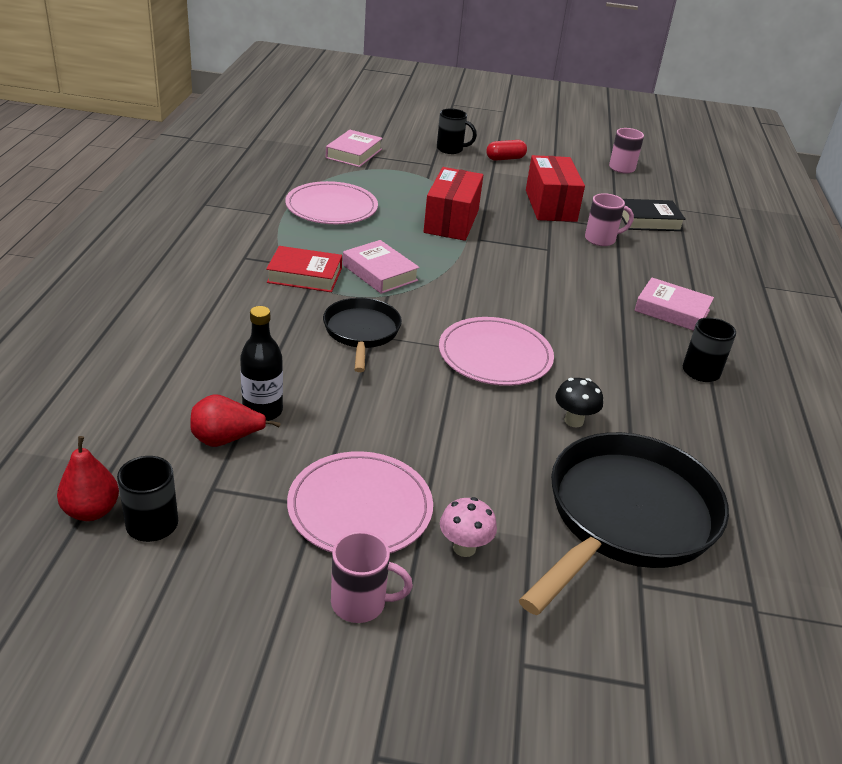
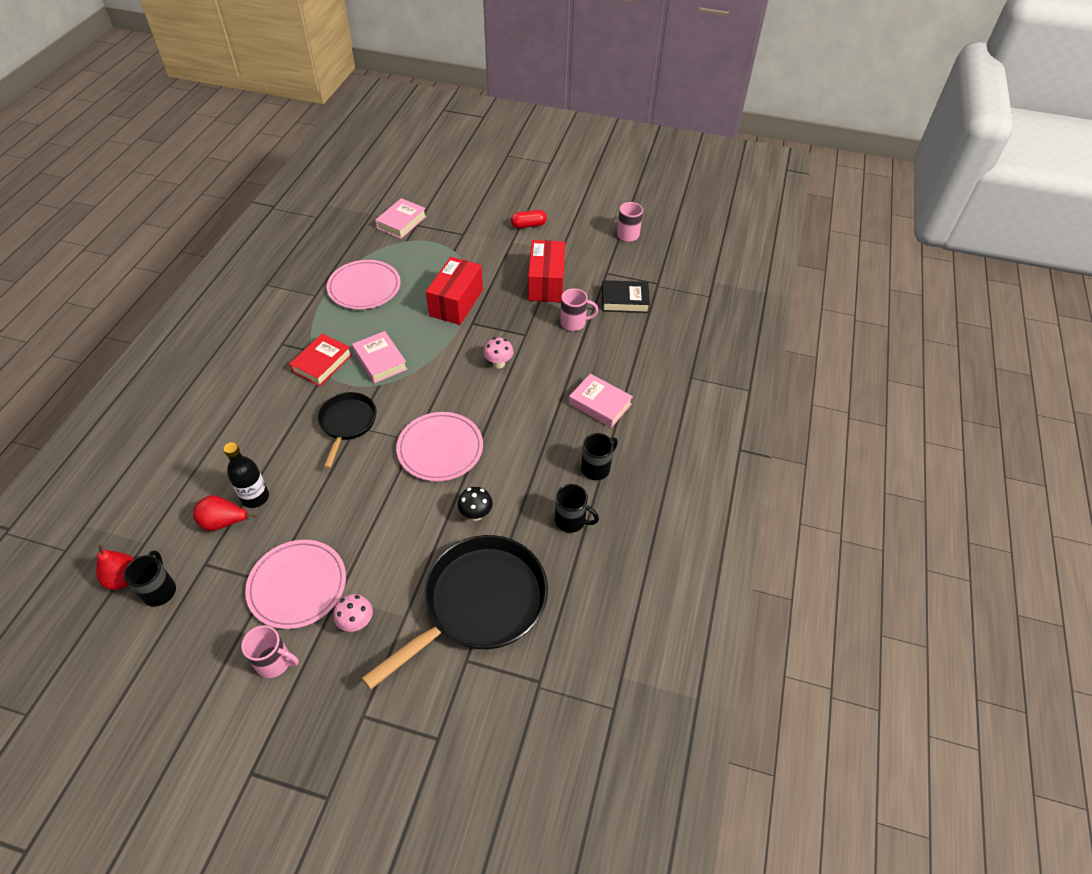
camera: 10 degrees right, 15 degrees up
(305, 275) = (322, 363): red book -> red book turned 75 degrees counterclockwise
(451, 149) = (485, 215): black mug -> black mug (571, 521)
(530, 275) = (499, 364): none -> pink mushroom

